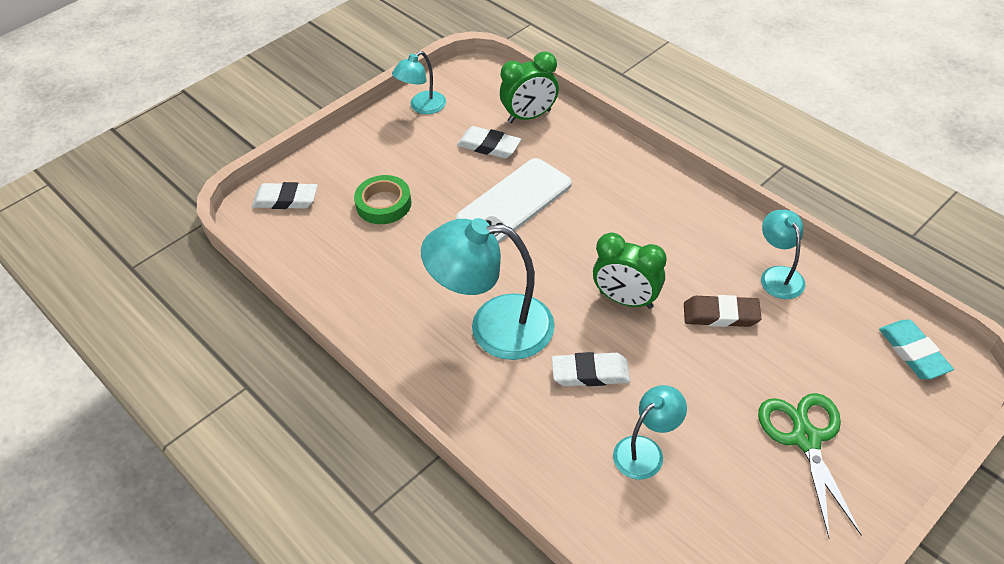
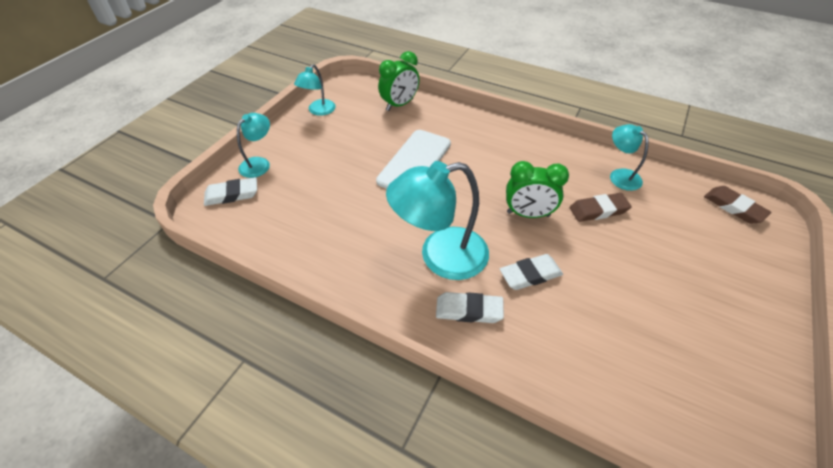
camera: 20 degrees left, 0 degrees up
(383, 204) = (315, 182): green tape -> none
(489, 146) = (379, 128): white eraser -> white eraser (469, 310)
(645, 450) = (602, 325): turquoise lamp -> turquoise lamp (259, 163)
(806, 438) = (706, 285): green scissors -> none
(913, 352) = (734, 207): turquoise eraser -> brown eraser

